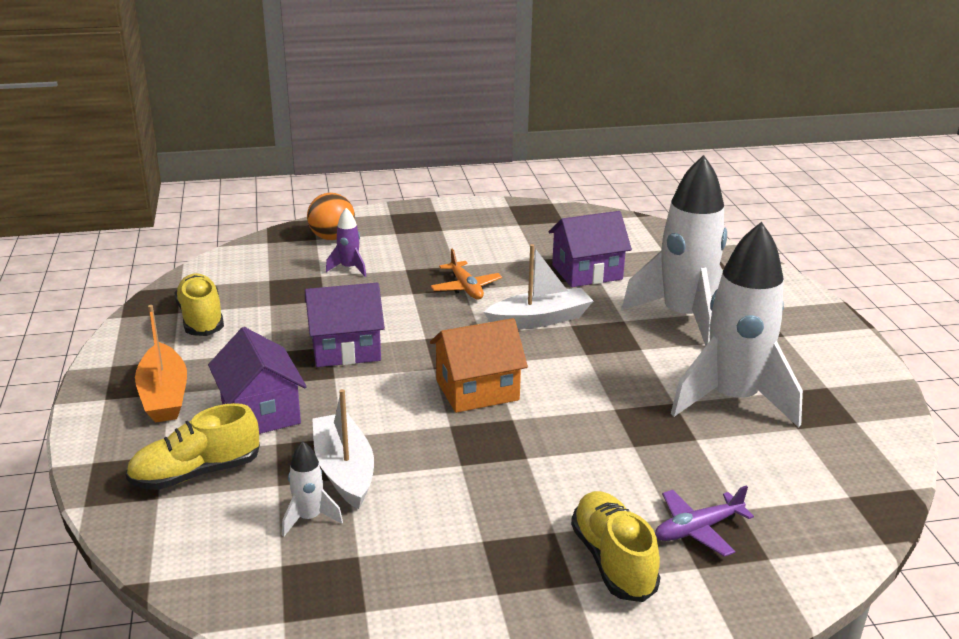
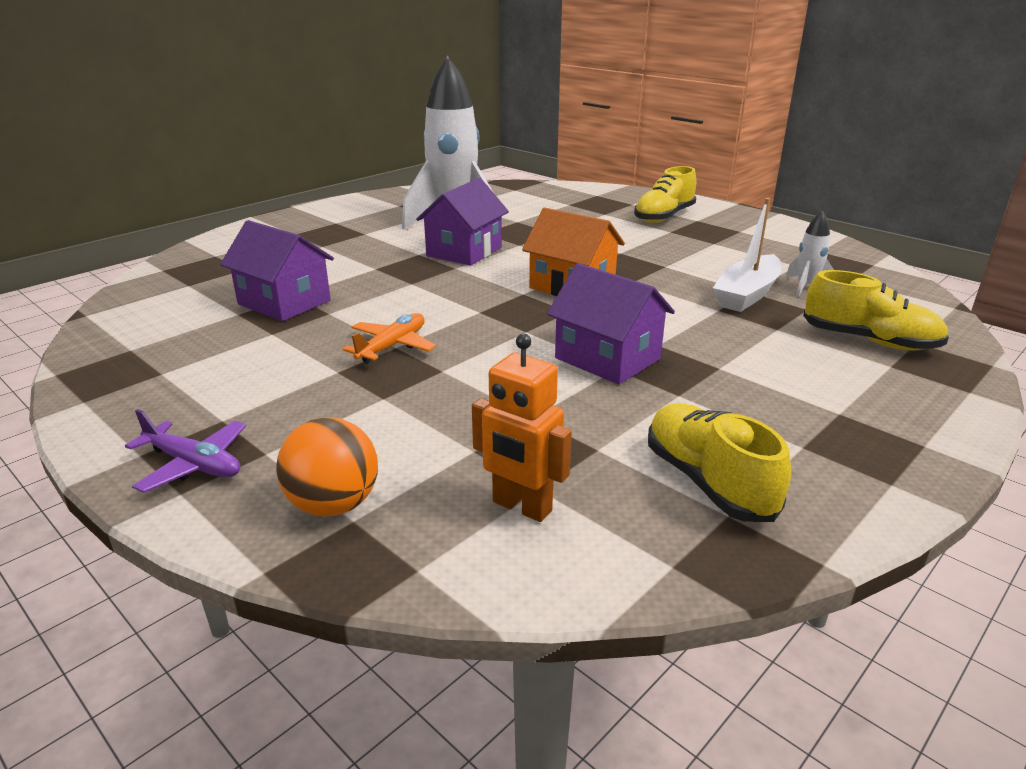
camera: 125 degrees left, 0 degrees up
(164, 395) = (848, 412): orange boat -> none
(201, 319) = (708, 482): yellow shoe -> yellow shoe turned 120 degrees clockwise
(260, 412) = (763, 352): purple house -> purple house (464, 251)
(264, 271) = (521, 507): none -> orange robot
(349, 268) = (427, 438): purple rocket -> none
(540, 319) = (418, 296): white boat -> none
(683, 318) = (344, 251): white rocket -> none
(697, 529) = (603, 208): purple plane -> purple plane (194, 464)

